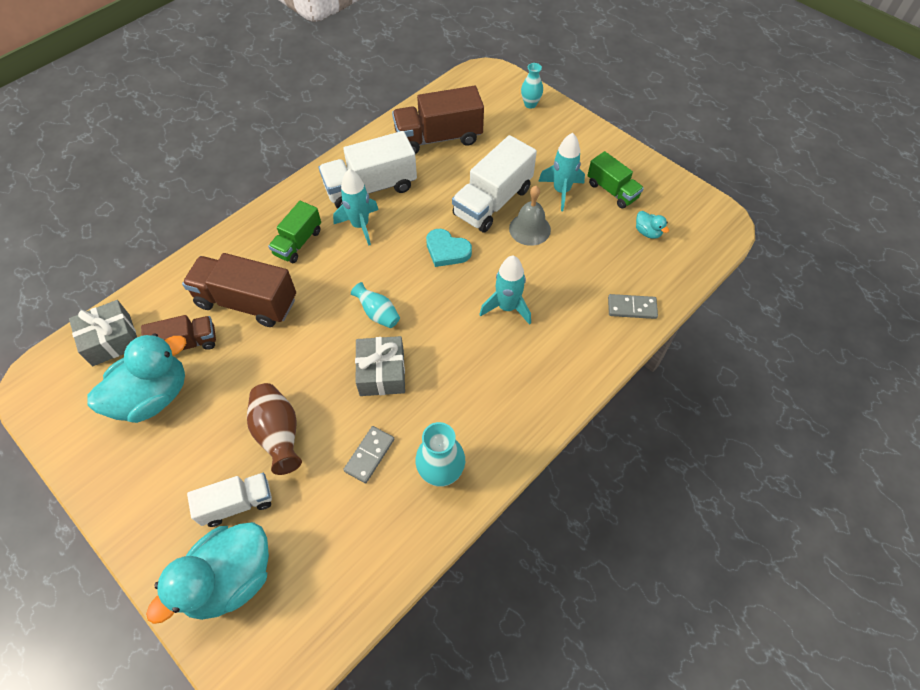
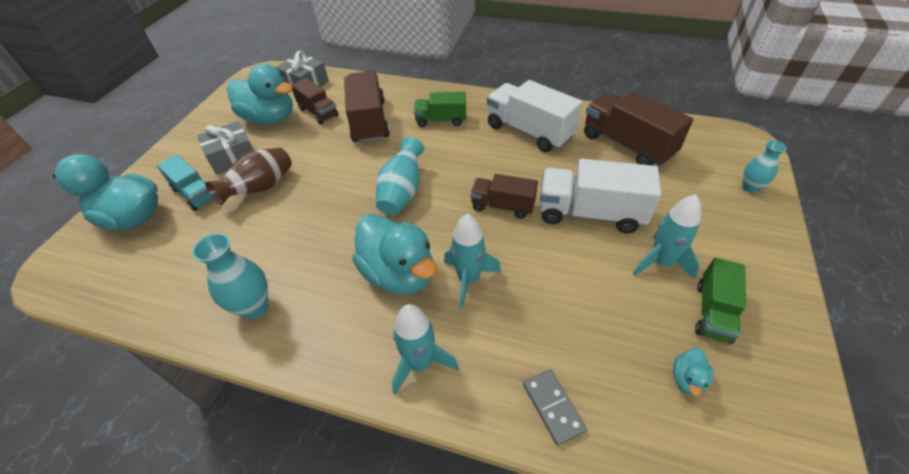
camera: 65 degrees right, 10 degrees down
(237, 504) = (194, 194): white truck -> turquoise truck
(360, 225) = (485, 143): turquoise rocket -> turquoise rocket (420, 363)
(369, 455) = (258, 248): grey domino -> none
(378, 313) = (402, 192): turquoise vase -> turquoise vase, size x1.56
(382, 373) = (343, 221): grey gift -> grey gift (232, 157)
(447, 250) = (502, 206): turquoise heart -> brown truck
(472, 351) = (399, 274): none -> turquoise duck
(529, 229) = (583, 257): grey bell -> none

